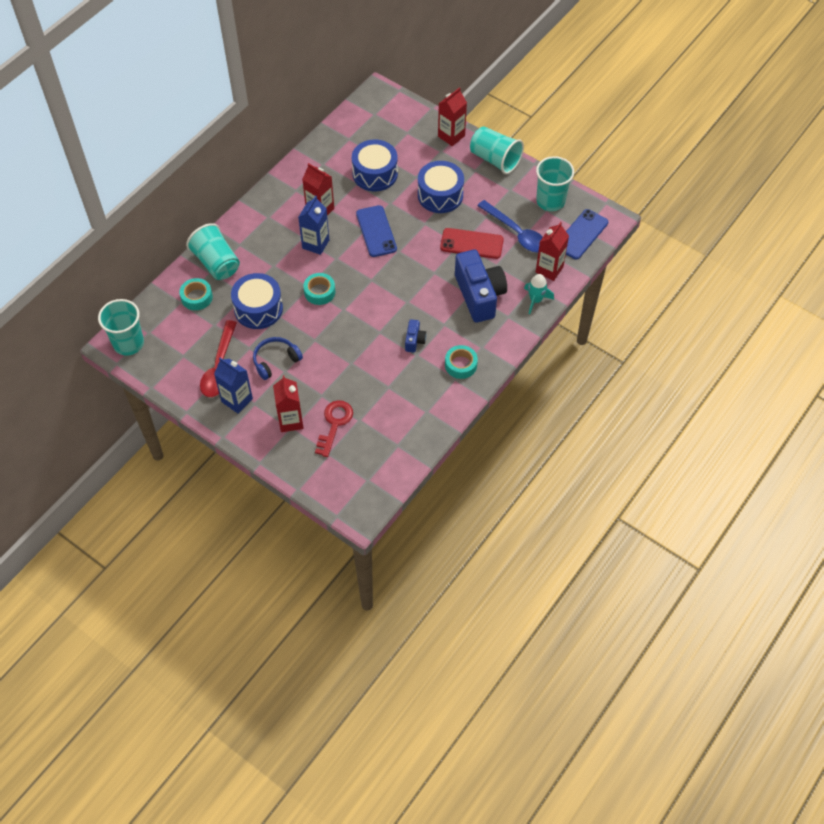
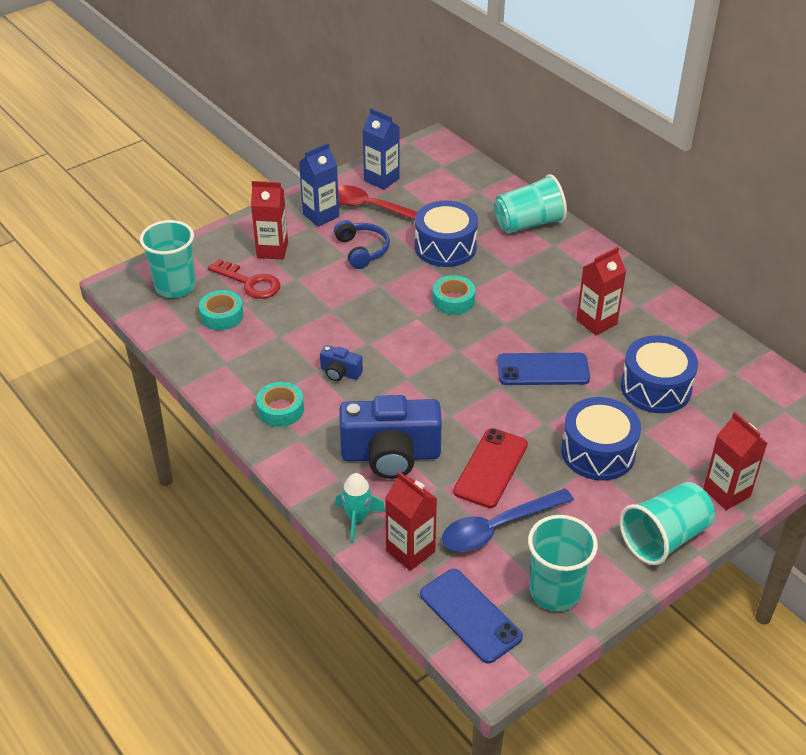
camera: 105 degrees right, 15 degrees down
(128, 343) = (432, 151): turquoise cup -> turquoise cup (175, 286)
(197, 297) = (480, 203): turquoise tape -> turquoise tape (222, 315)
(315, 244) = (535, 309): blue carton -> blue carton (381, 179)

